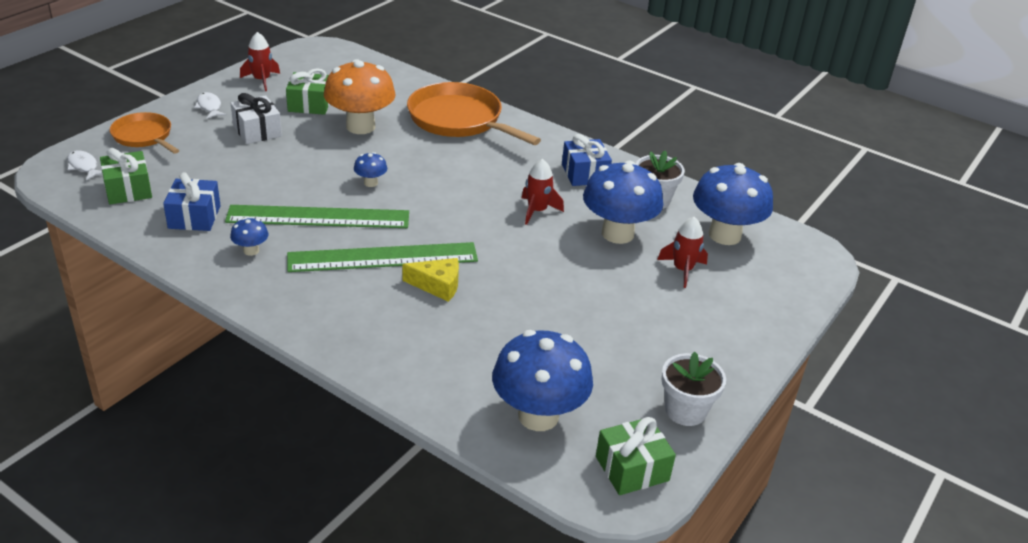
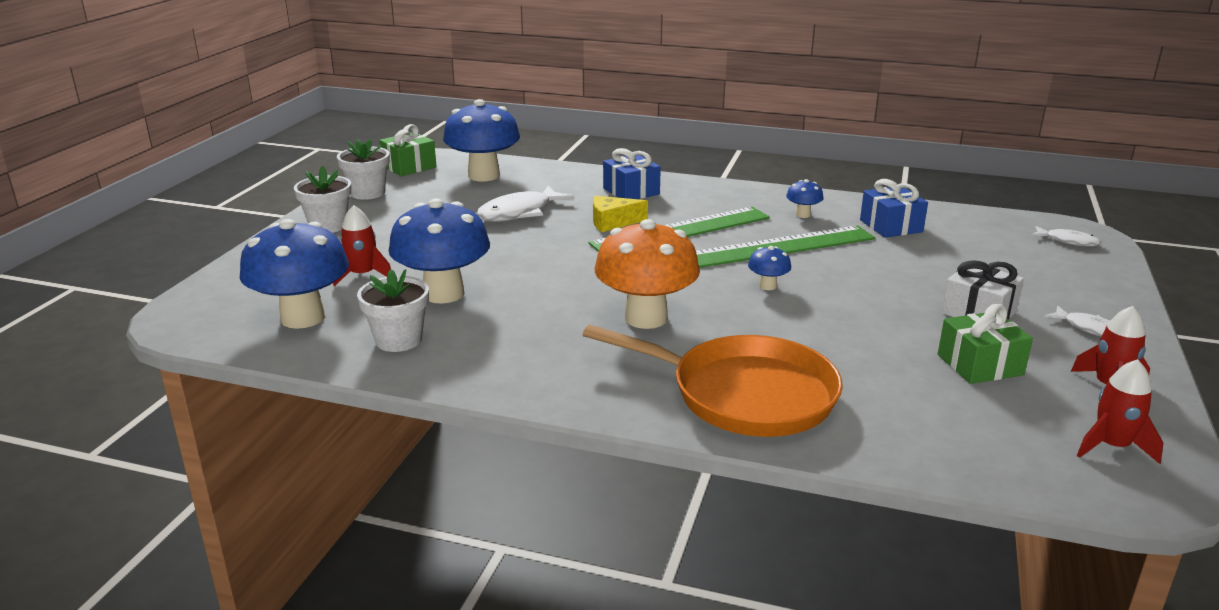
camera: 165 degrees right, 10 degrees down
(128, 190) = (988, 233): green gift -> none
(144, 136) = (1080, 279): orange pan -> none
(360, 126) = (867, 349): orange mushroom -> orange mushroom (646, 318)
(522, 325) = (519, 213): none -> white fish
(537, 211) = (551, 297): red rocket -> red rocket (1112, 446)
(584, 174) = (506, 354): blue gift -> blue gift (631, 191)
(723, 352) = (328, 226): none -> white flower pot

